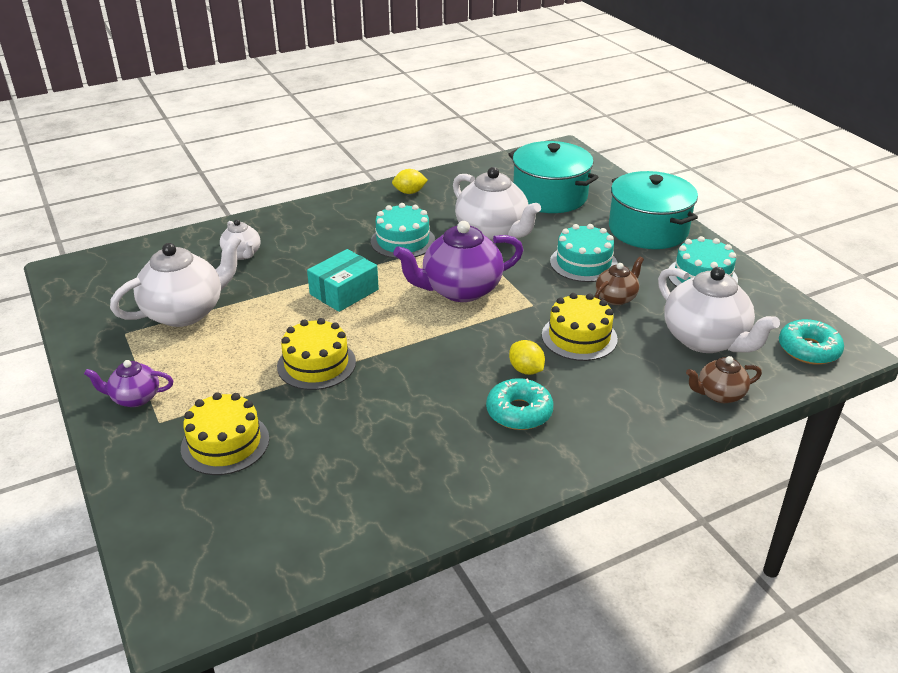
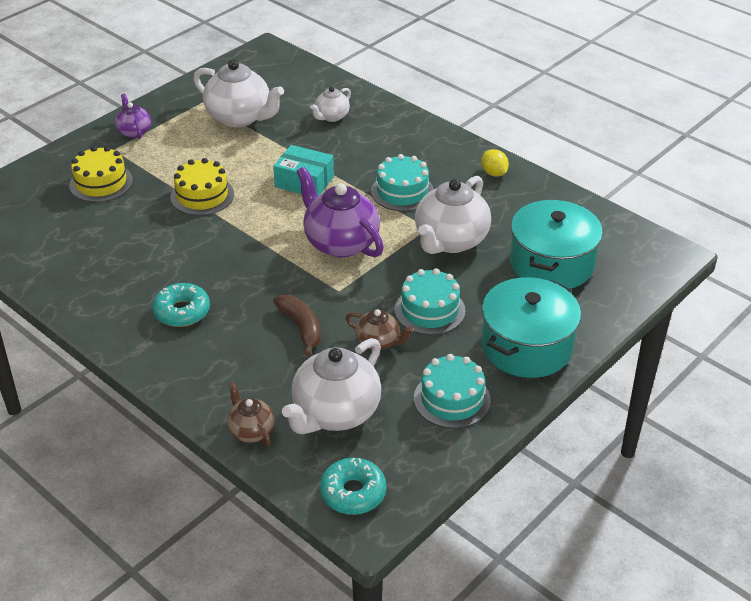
camera: 70 degrees right, 5 degrees up
(526, 370) = (239, 305): yellow lemon -> none
(579, 337) = (301, 328): yellow cake -> brown banana

